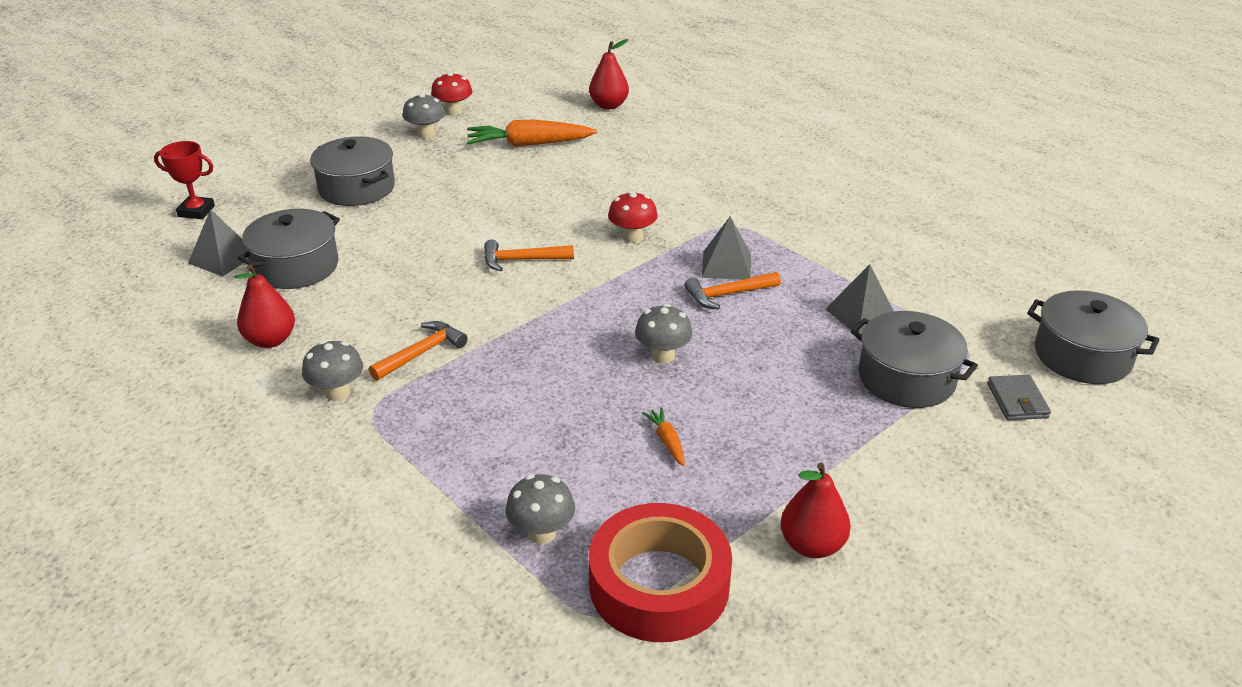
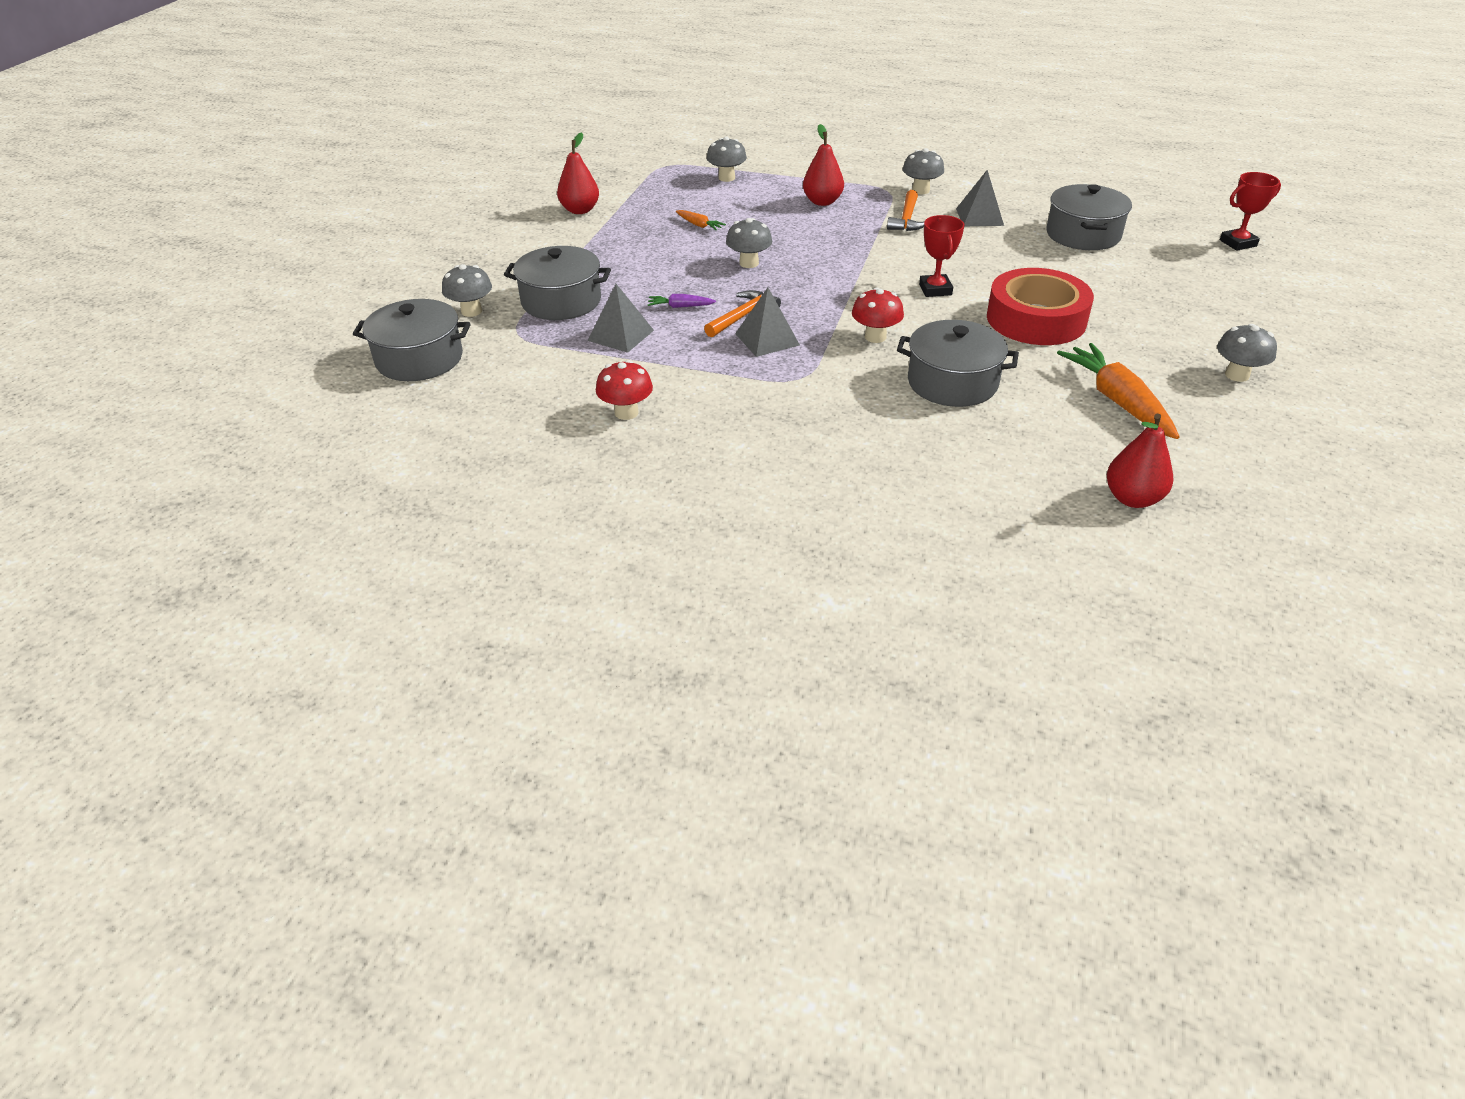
camera: 150 degrees right, 5 degrees up
(223, 258) = (1141, 224): grey pyramid -> grey pyramid (979, 217)
(270, 340) = (1008, 198): red pear -> red pear (822, 202)
(357, 188) = (1171, 300): grey pot -> grey pot (952, 382)
(453, 111) = (1273, 415): red mushroom -> red mushroom (626, 413)
(522, 260) = (935, 289): orange hammer -> red trophy
(530, 144) = (1118, 401): orange carrot -> orange carrot turned 75 degrees counterclockwise
(659, 584) = (649, 179): red tape -> red tape (1036, 319)
(780, 326) = (680, 306): none -> purple carrot
(1017, 401) = (471, 311): grey wallet -> grey mushroom

